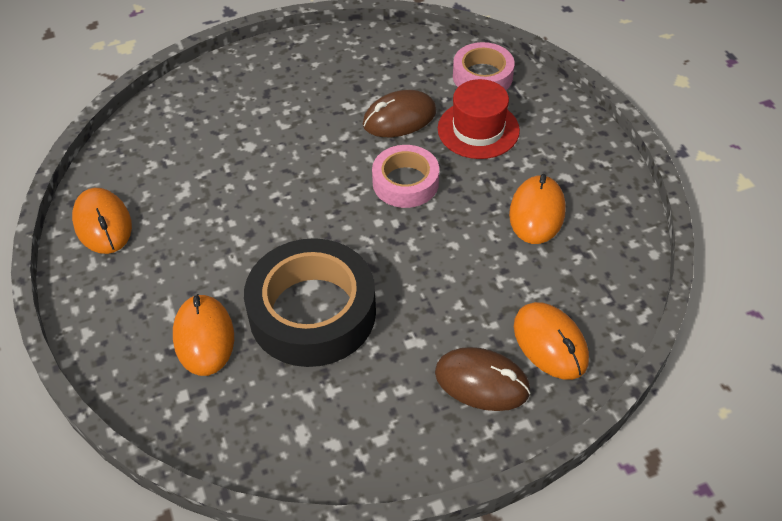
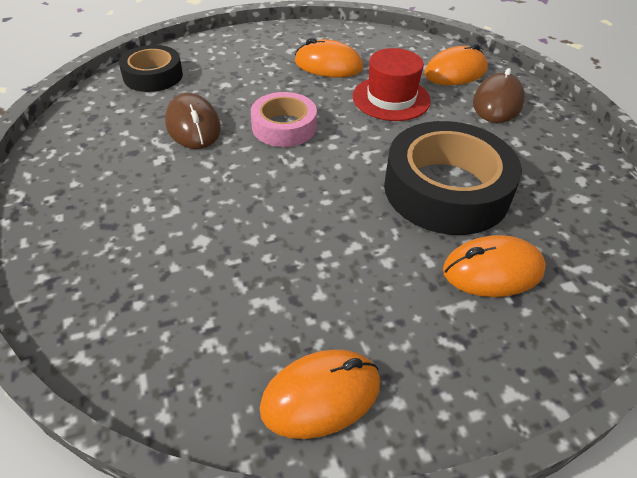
camera: 90 degrees left, 5 degrees down
(478, 129) = (224, 83): red hat -> red hat (391, 98)
(482, 76) = (153, 76): pink tape -> black tape

